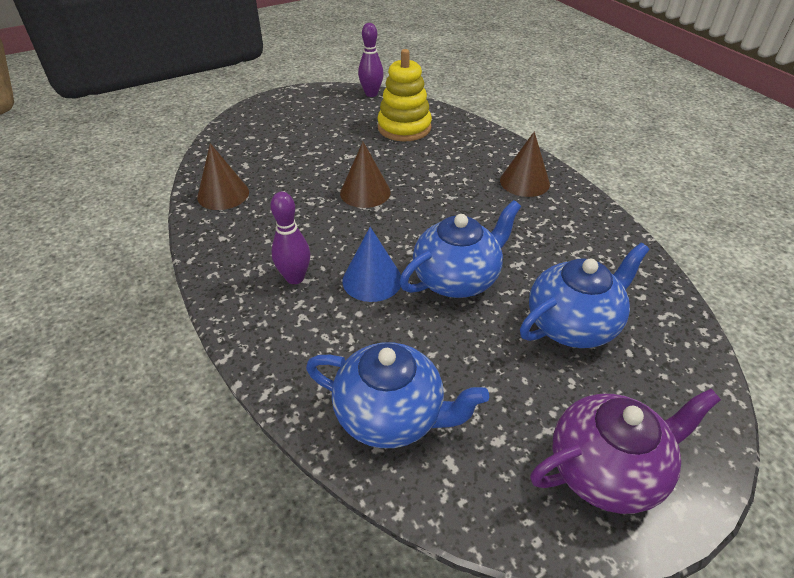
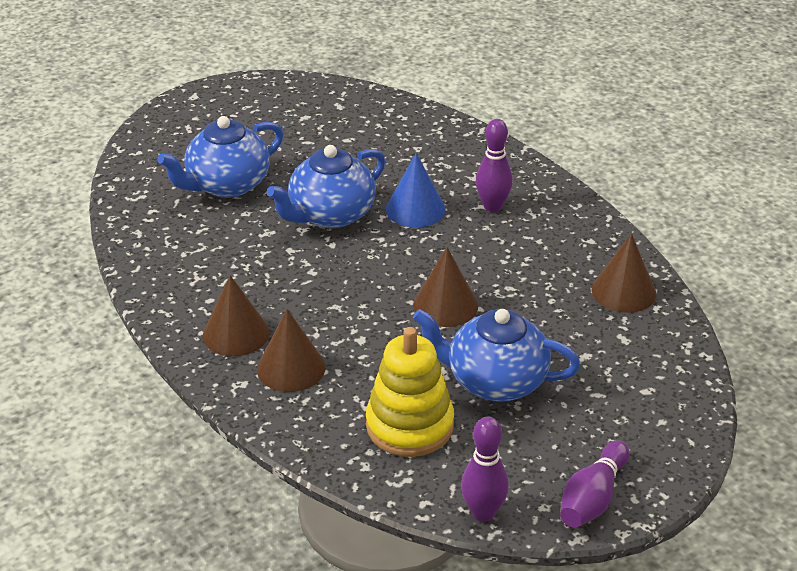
camera: 175 degrees right, 5 degrees down
(312, 96) = (592, 498): none -> purple bowling pin
(391, 415) = (382, 124): blue teapot -> blue teapot (495, 381)
(480, 159) = (291, 368): none -> brown cone
(607, 470) = (233, 108): purple teapot -> none

